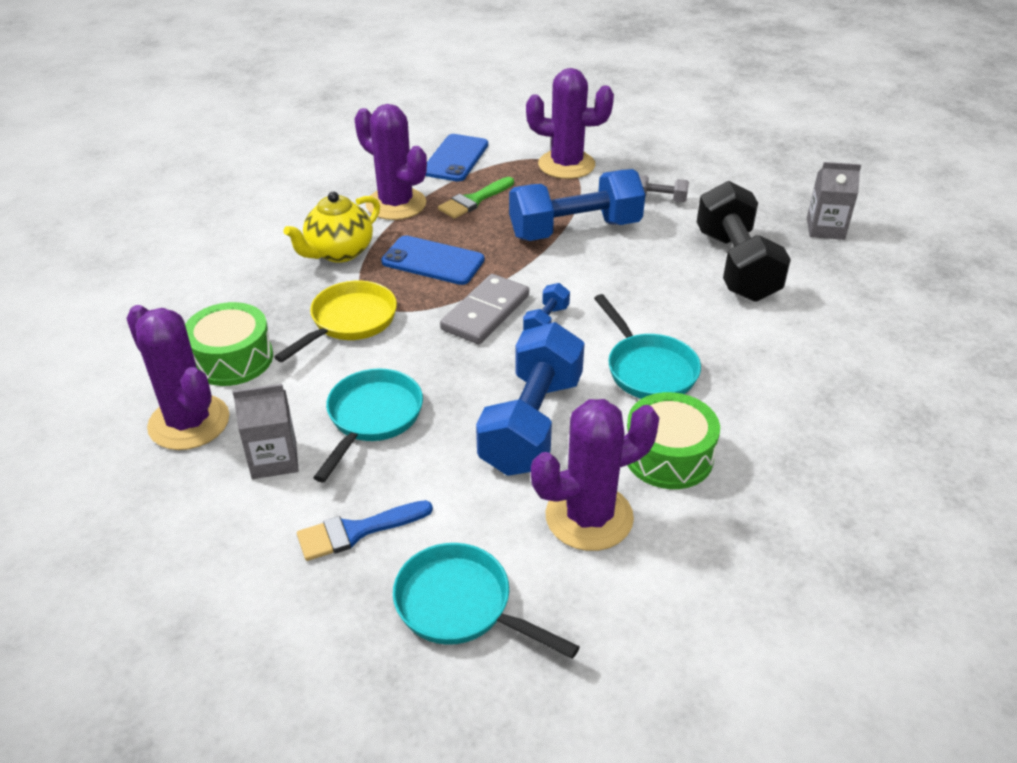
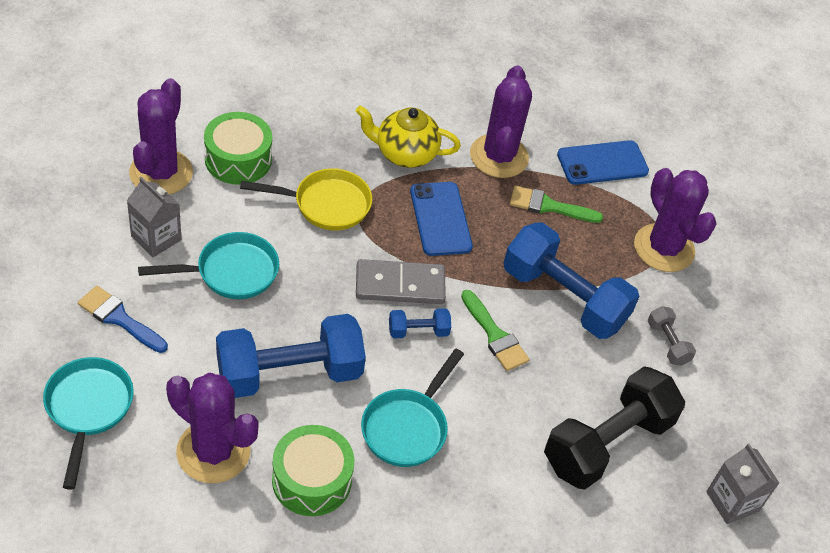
camera: 50 degrees right, 10 degrees up
(585, 280) = (494, 335): none -> green brush

